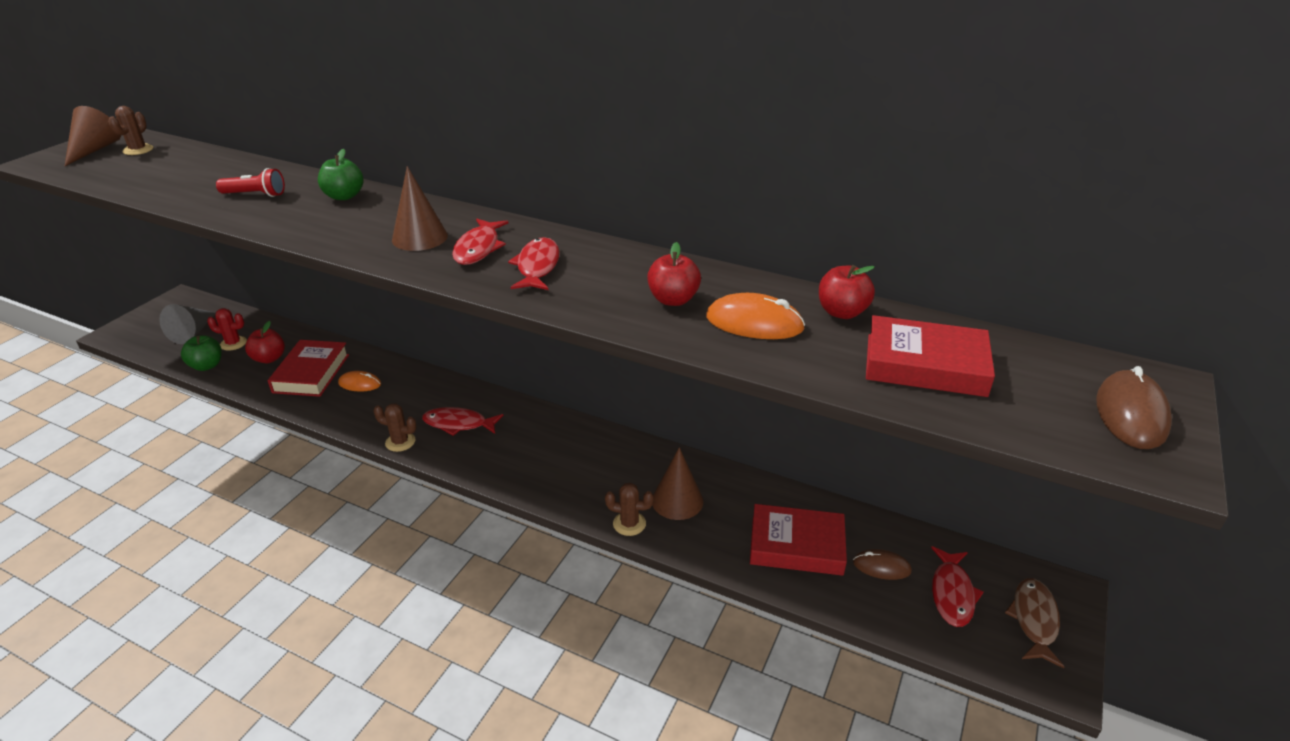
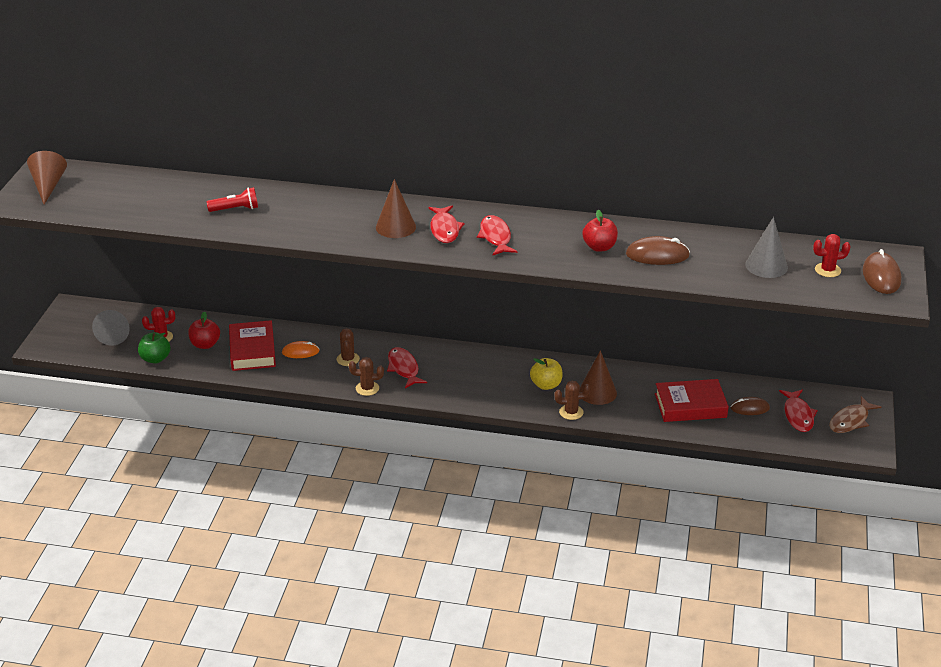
camera: 15 degrees left, 0 degrees up
(138, 150) = (87, 181): brown cactus -> brown cactus (348, 359)
(344, 196) = (307, 201): green apple -> none
(458, 424) = (404, 368): red fish -> red fish turned 75 degrees clockwise
(616, 477) = (546, 385): none -> yellow apple
(754, 323) = (657, 255): orange mouse -> brown mouse
(842, 312) = (707, 240): red apple -> none
(925, 365) = (766, 266): red book -> grey cone
(1032, 388) = (827, 270): none -> red cactus
(1034, 620) = (850, 421): brown fish -> brown fish turned 135 degrees counterclockwise

